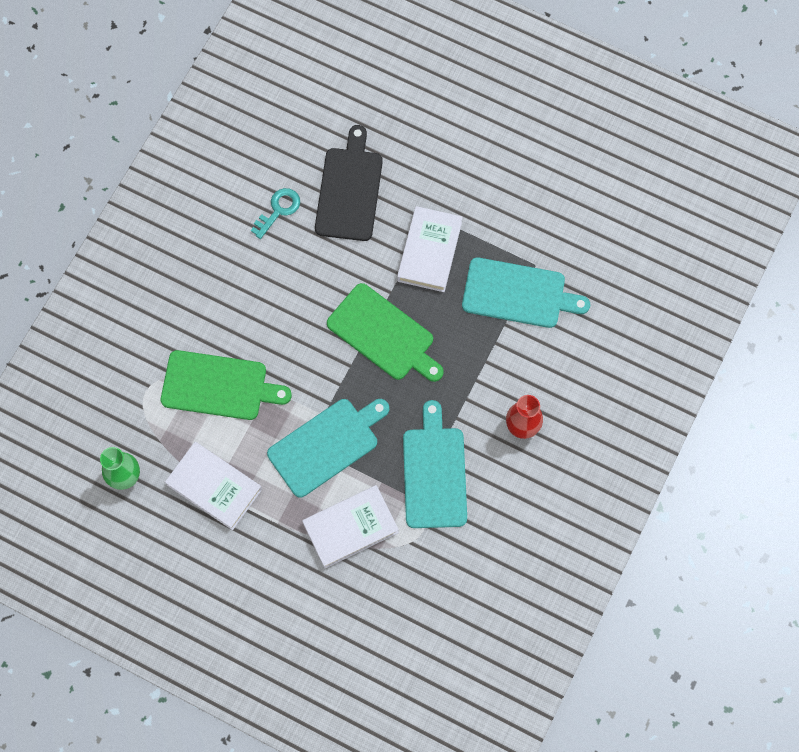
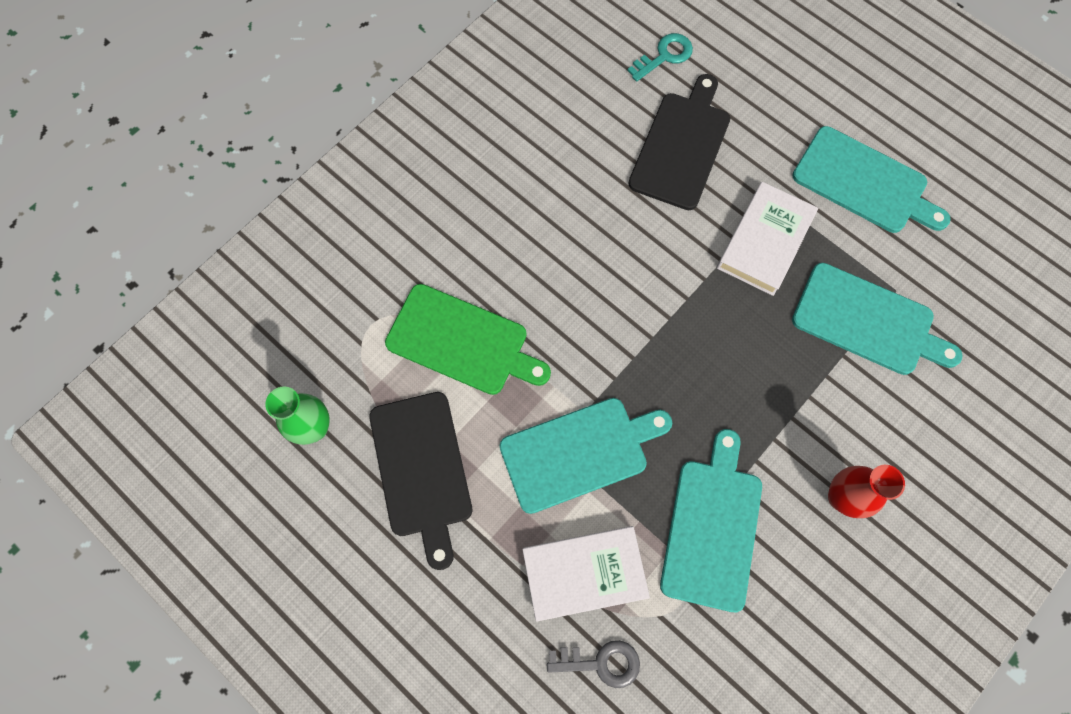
camera: 15 degrees right, 0 degrees up
(214, 487) = (421, 469): white book -> black cutting board
(278, 210) = (590, 149): turquoise key -> turquoise key (664, 56)
(377, 584) = (601, 662): none -> grey key
(384, 335) = (685, 330): green cutting board -> none
(496, 185) = (864, 183): none -> turquoise cutting board

